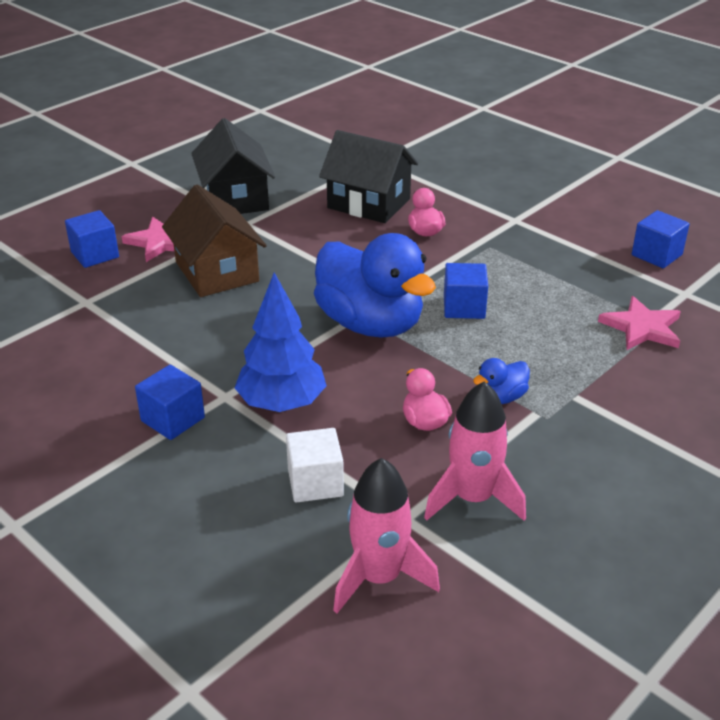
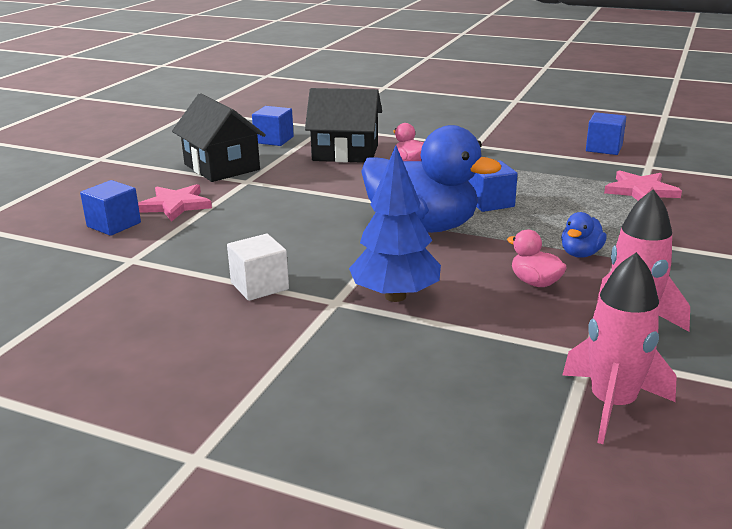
camera: 20 degrees left, 10 degrees down
(173, 419) = (299, 330): blue cube -> blue cube (274, 140)
(217, 272) = (248, 217): brown house -> none
(315, 482) = (482, 347): white cube -> white cube (259, 286)

